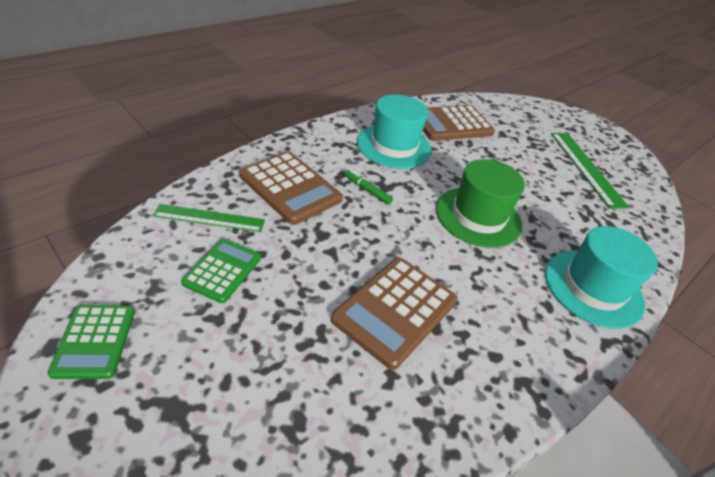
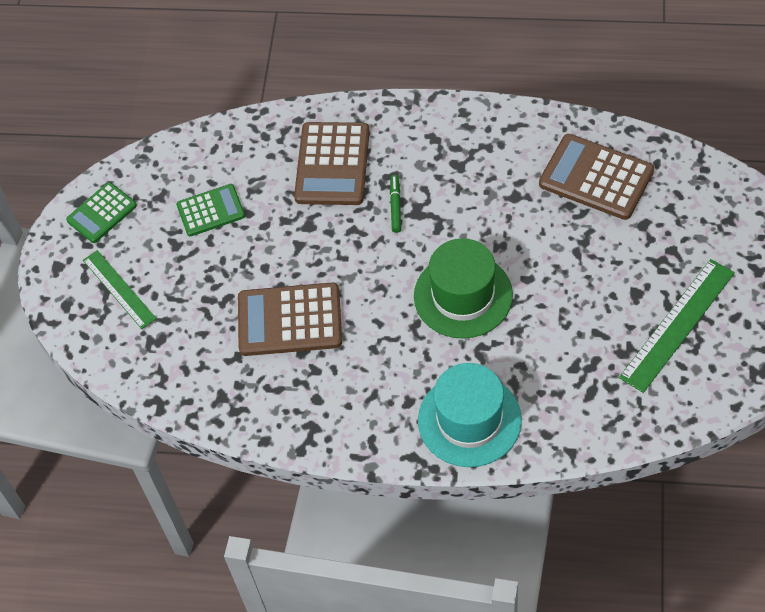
camera: 60 degrees right, 15 degrees up
(209, 218) = (243, 158): green ruler -> green ruler (119, 289)
(394, 146) = (486, 171): turquoise hat -> none

